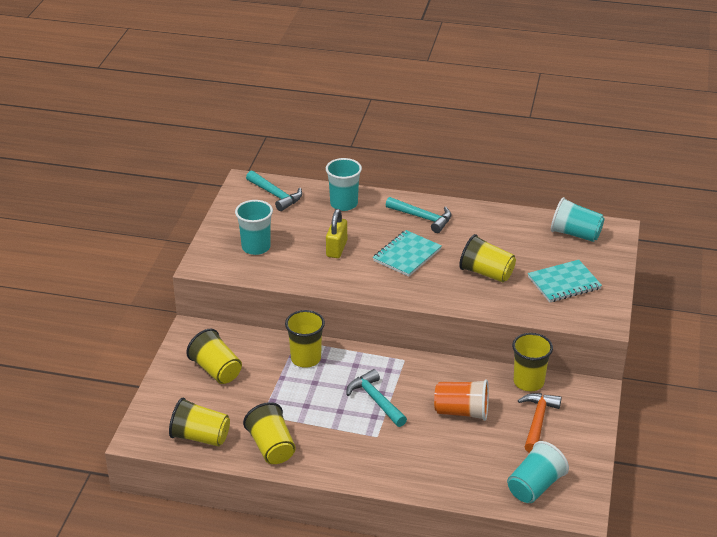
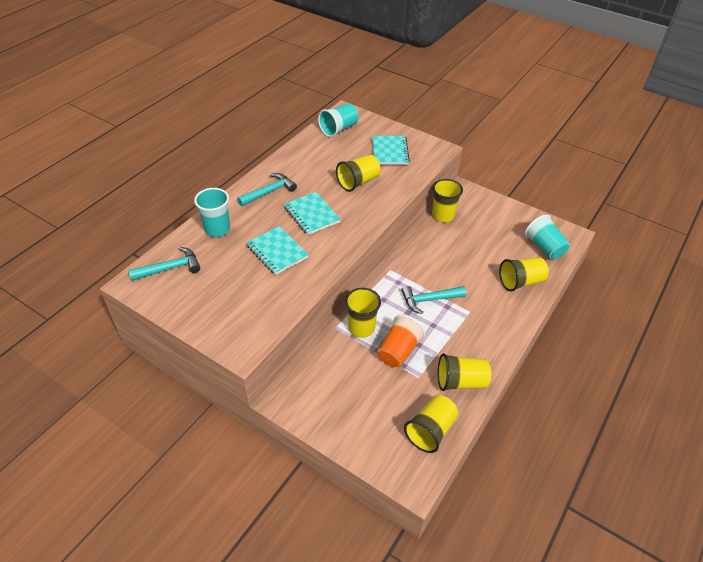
camera: 70 degrees left, 10 degrees up
(216, 370) = (347, 395): yellow cup -> yellow cup (521, 282)
(256, 247) = (240, 303): turquoise cup -> none
(336, 249) = (277, 251): yellow padlock -> turquoise notebook
(461, 412) = (460, 258): orange cup -> orange cup (399, 351)
(537, 421) = (483, 225): orange hammer -> none

